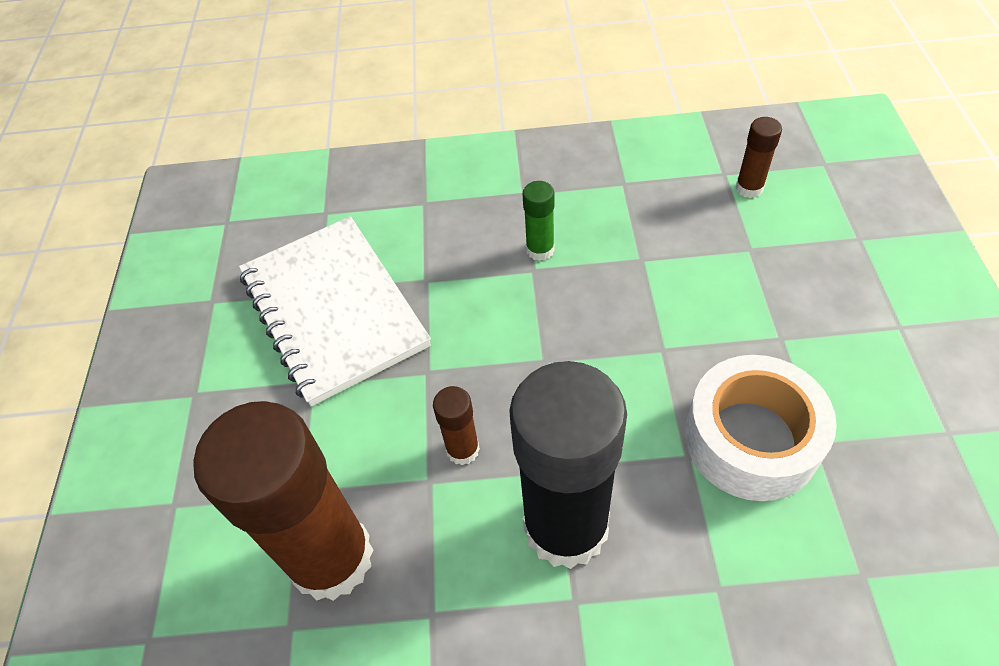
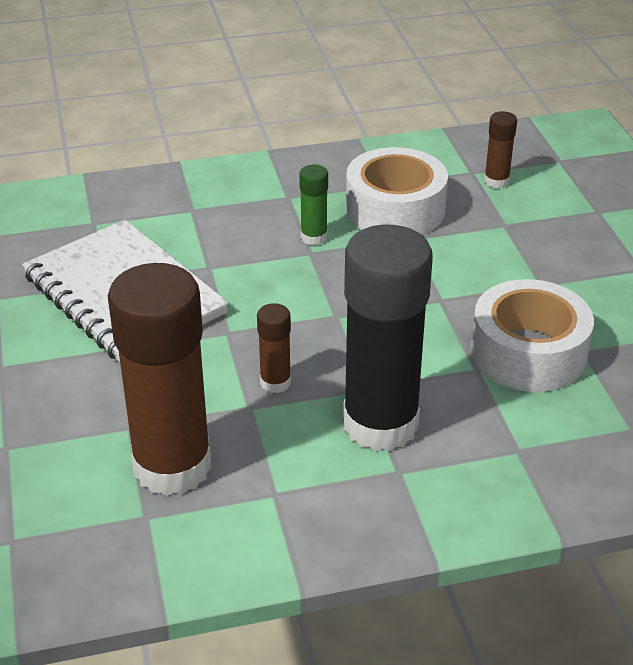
camera: 15 degrees left, 15 degrees down
(632, 218) = (395, 209): none -> white tape

